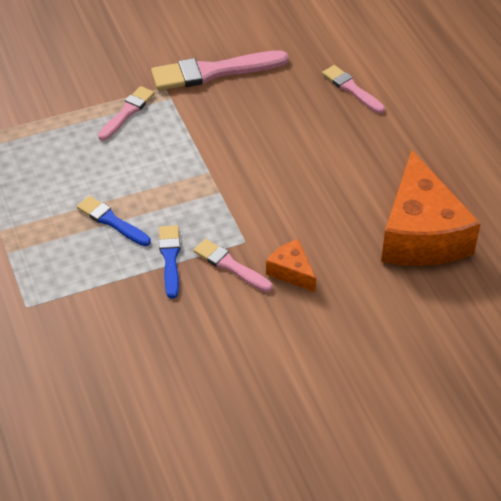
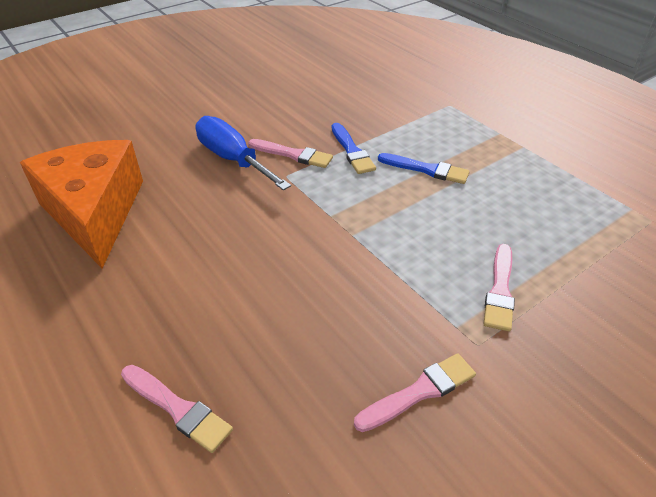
camera: 165 degrees right, 5 degrees down
(213, 72) = (419, 392): pink brush -> pink brush, size x0.58
(291, 272) = (233, 159): orange cheese -> blue screwdriver

